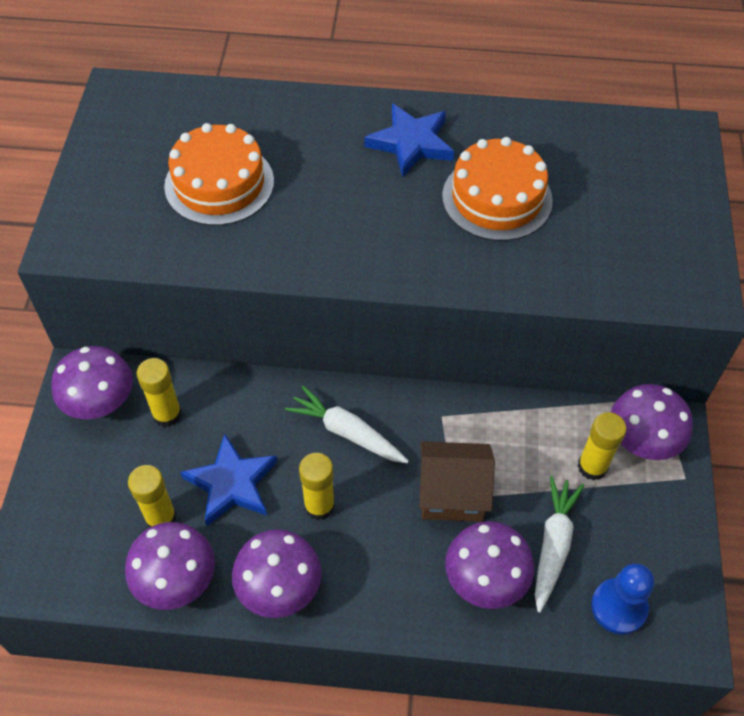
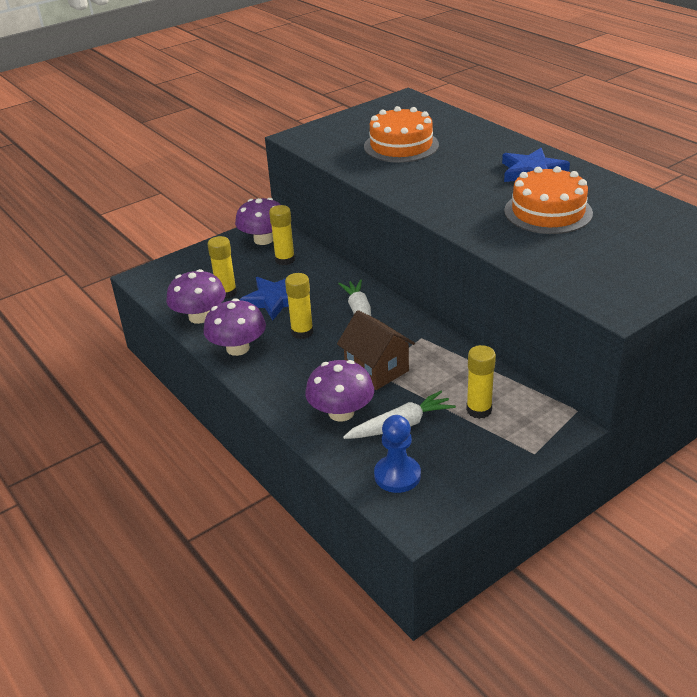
camera: 50 degrees right, 20 degrees down
(642, 439) = (533, 419): purple mushroom -> none

